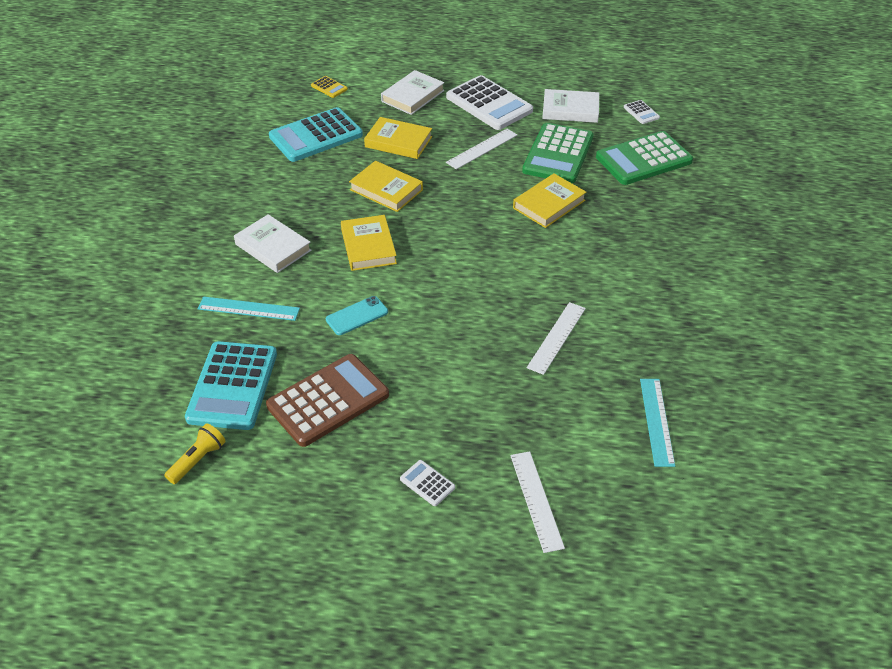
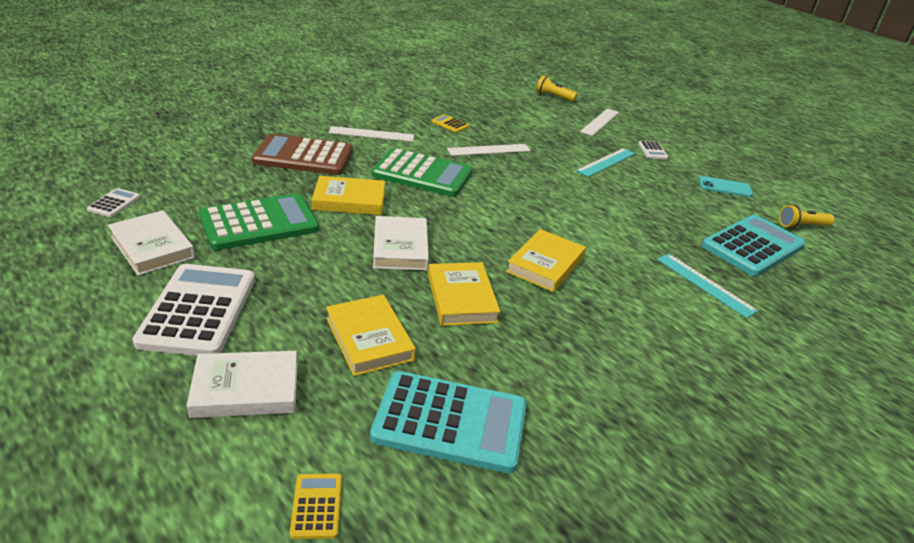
camera: 140 degrees left, 10 degrees down
(273, 247) = (640, 319): white book -> white book (400, 248)
(328, 400) = (682, 204): brown calculator -> brown calculator (303, 156)
(357, 316) = (612, 229): turquoise phone -> turquoise phone (725, 187)
(482, 149) = (306, 272): white ruler -> white ruler (371, 134)
(639, 347) = (450, 124): none -> yellow calculator
(643, 159) = (213, 178): green calculator -> green calculator (422, 174)
(648, 517) = (553, 96): none -> yellow flashlight
(656, 421) = (495, 107): turquoise ruler -> turquoise ruler (606, 162)

